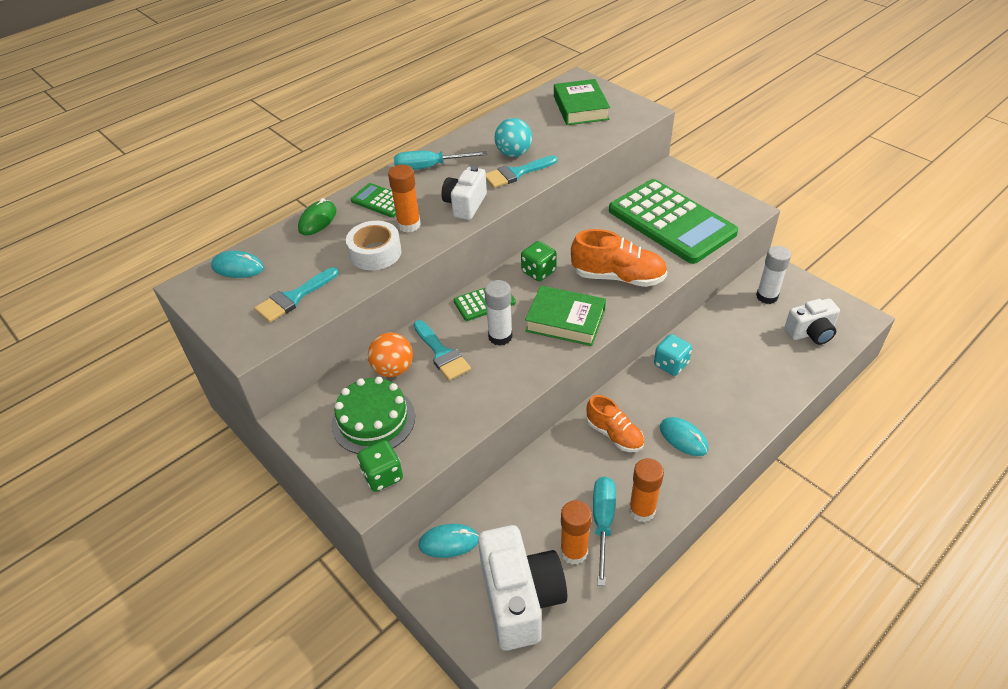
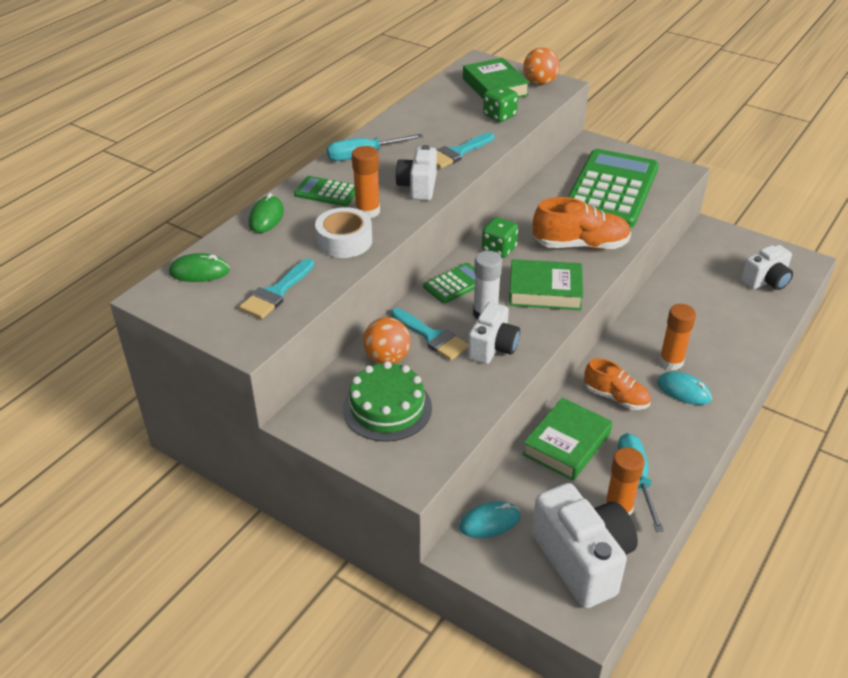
camera: 15 degrees left, 5 degrees down
(238, 267) = (199, 272): turquoise mouse -> green mouse
(382, 476) = (420, 457): green dice -> green dice (499, 116)
(493, 373) = (493, 347): none -> white camera
(513, 154) = (446, 135): turquoise ball -> none
(549, 475) = (566, 444): none -> green book
(625, 107) = (540, 83): none -> orange ball
(642, 510) = (669, 461): orange glue stick -> orange glue stick (671, 362)
(671, 222) = (611, 189): green calculator -> green calculator turned 105 degrees counterclockwise
(671, 364) = (646, 326): turquoise dice -> none
(766, 296) = (713, 254): white glue stick -> none

